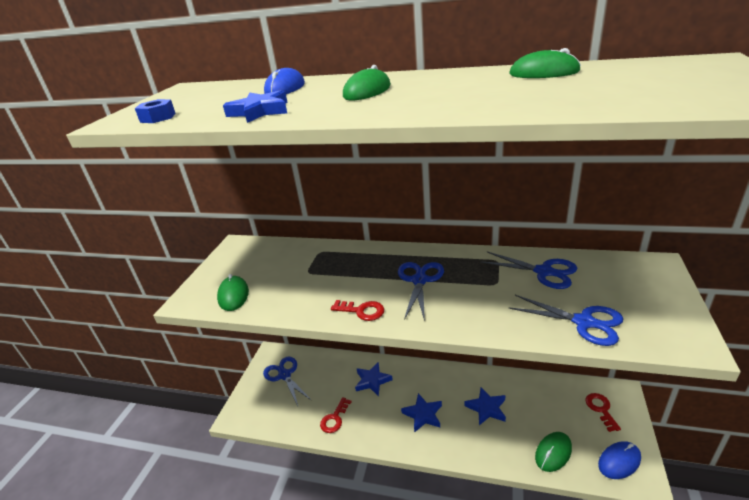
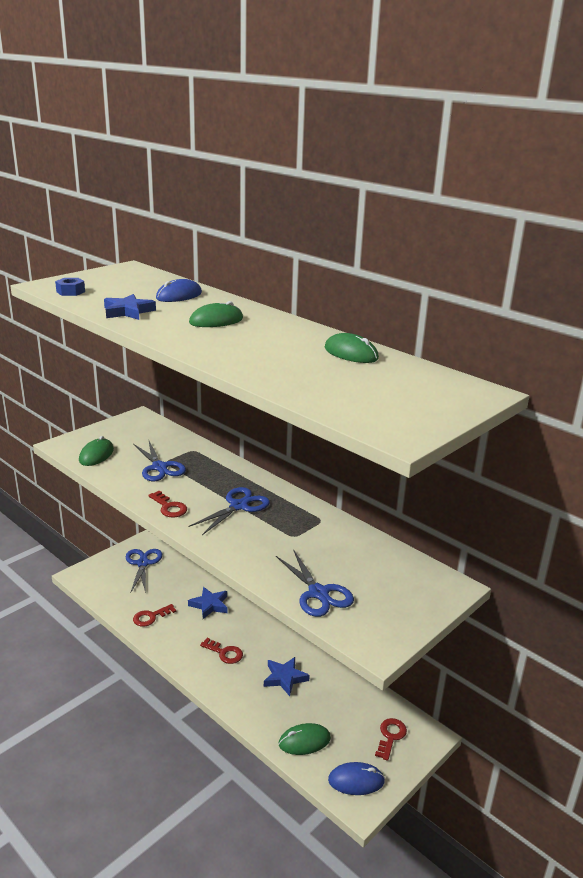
camera: 25 degrees right, 5 degrees down
(423, 415) = (225, 653): blue star -> red key
(544, 272) = (345, 546): blue scissors -> blue scissors (159, 467)

